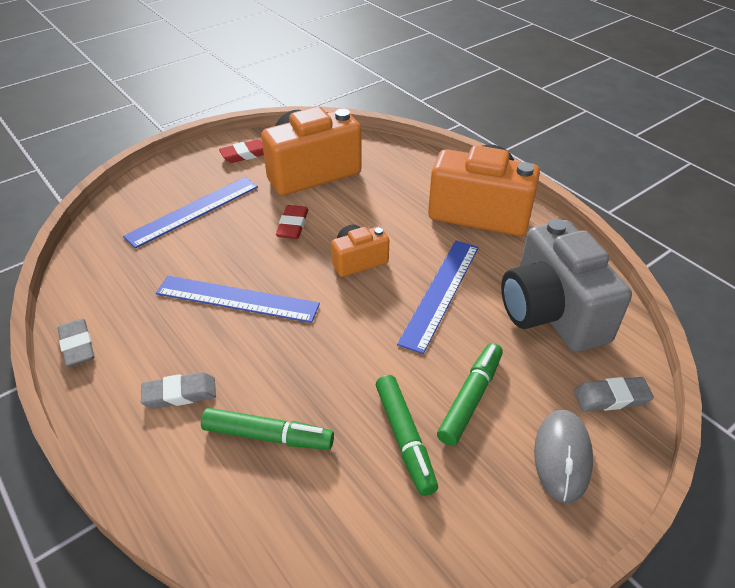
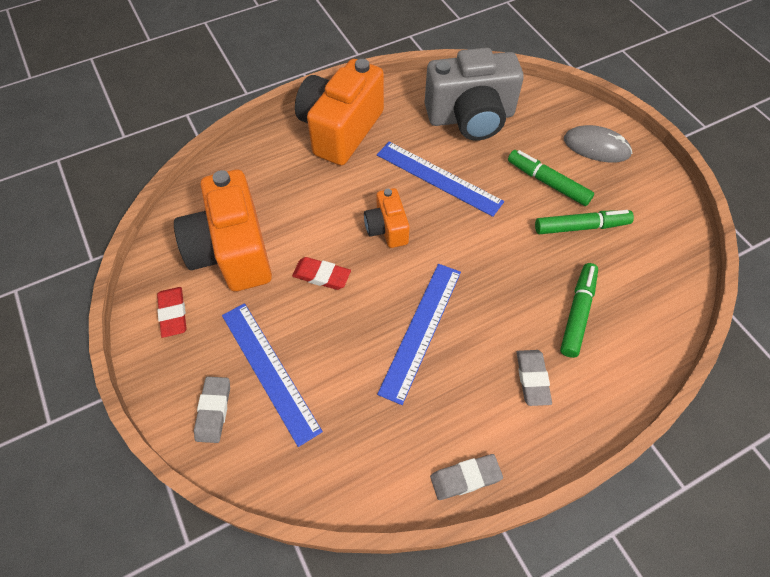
camera: 80 degrees left, 15 degrees up
(611, 397) = (551, 110): grey eraser -> grey eraser (213, 411)

